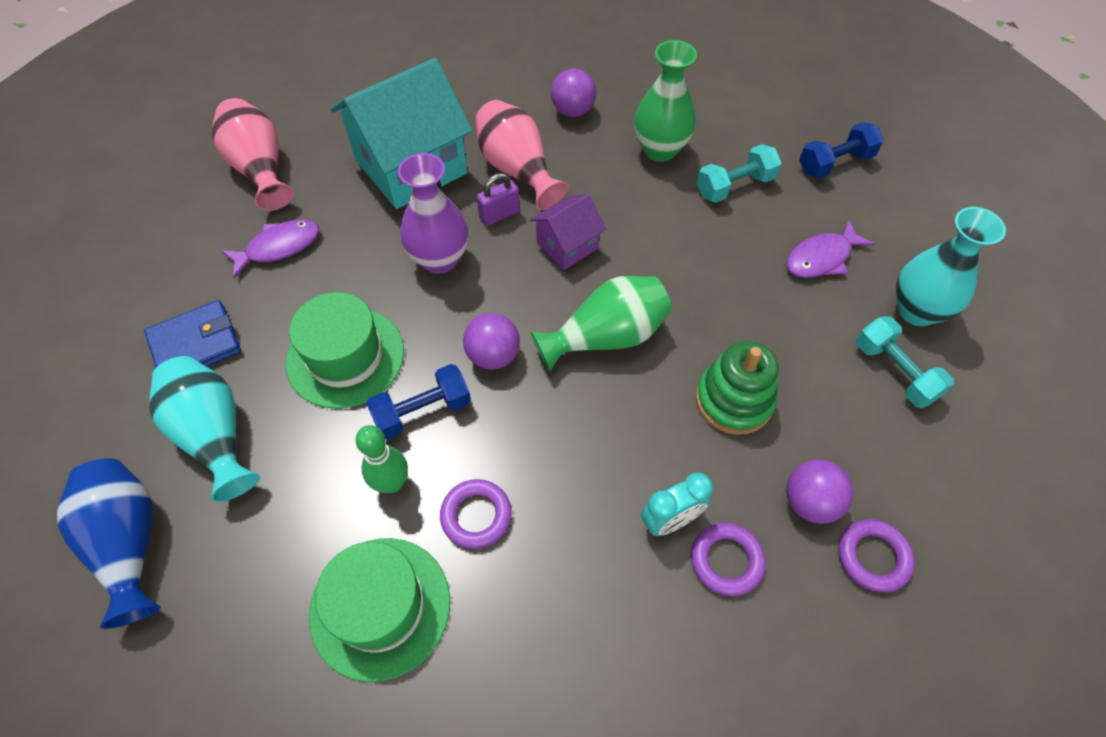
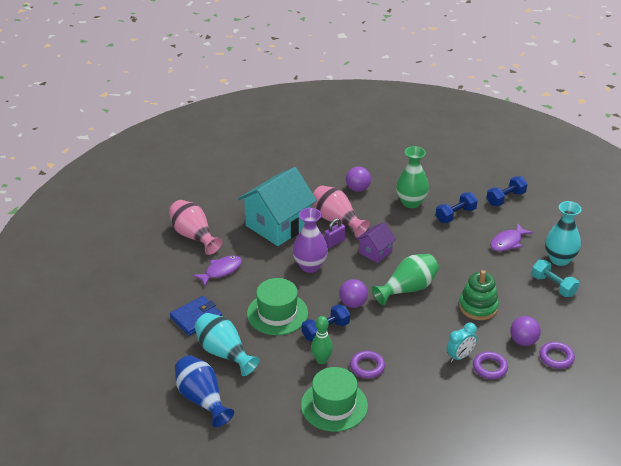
camera: 10 degrees left, 20 degrees down
(735, 186) = (455, 215): turquoise dumbbell -> blue dumbbell

